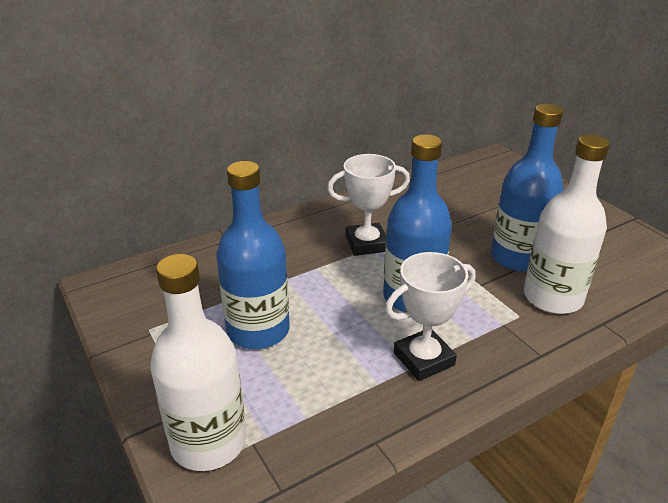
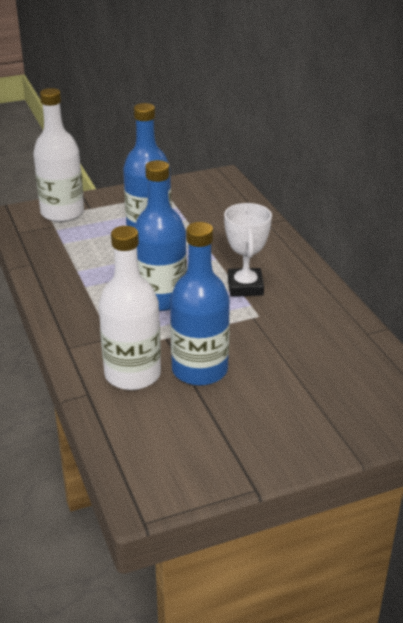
camera: 100 degrees right, 0 degrees up
(424, 359) = (90, 292): white trophy -> none

